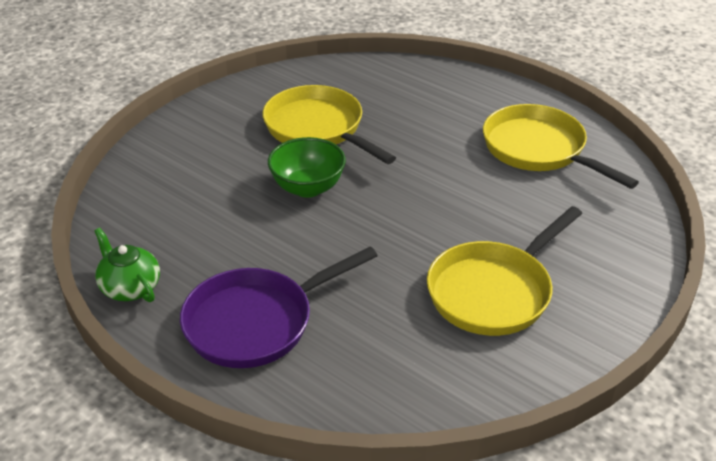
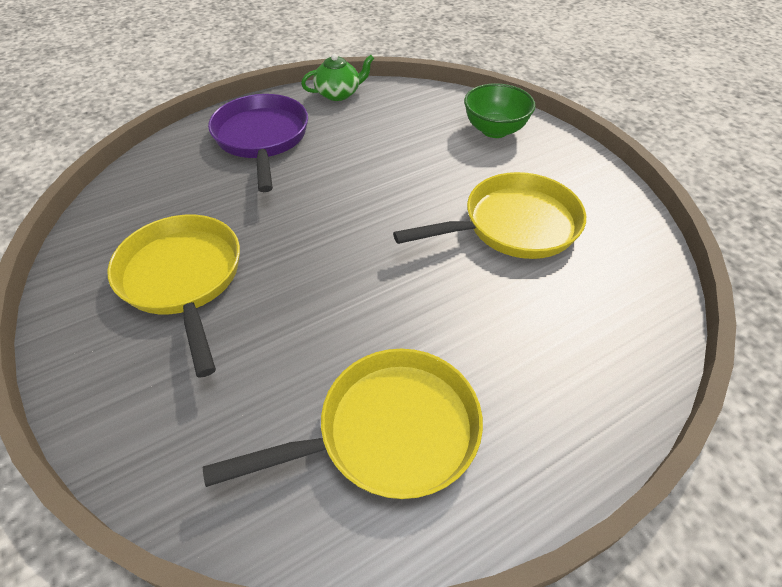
camera: 110 degrees right, 10 degrees up
(307, 188) = (410, 196): green bowl -> green bowl (494, 130)

